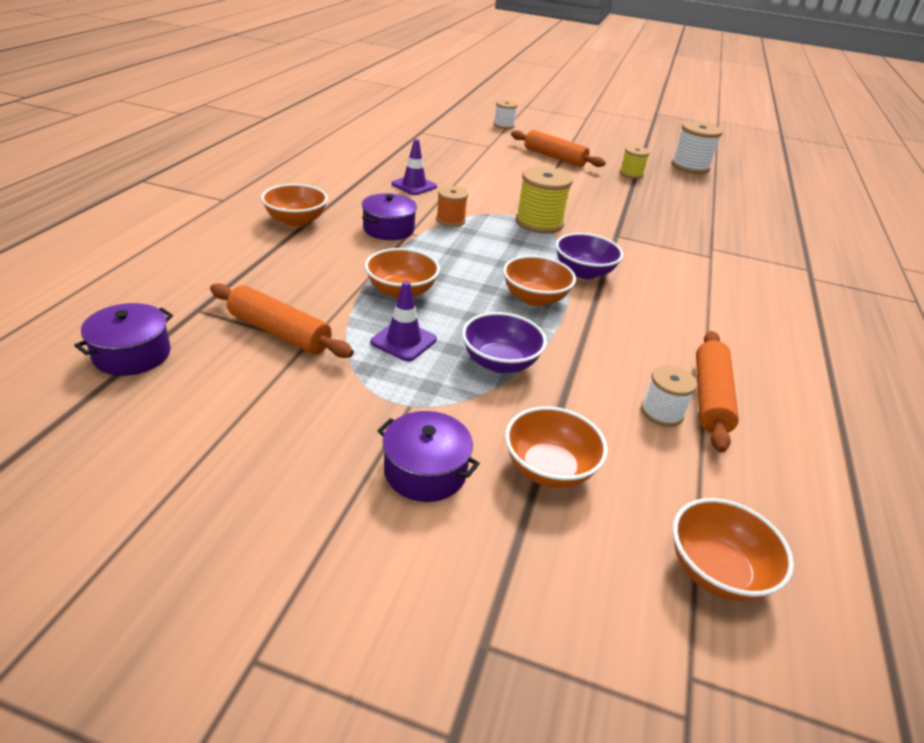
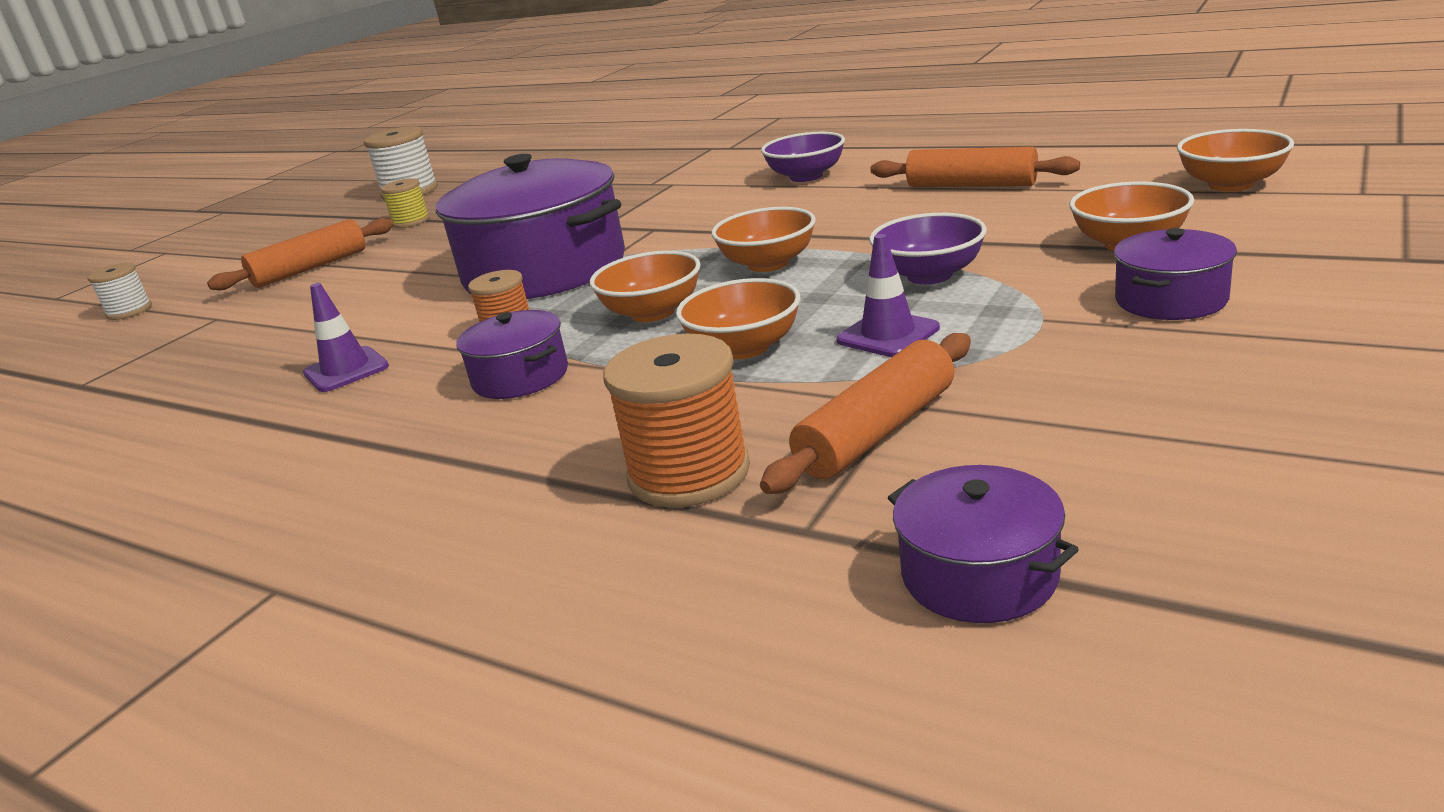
camera: 70 degrees left, 10 degrees down
(264, 279) = (689, 473): none -> orange spool
(296, 221) = (443, 473): orange bowl -> orange bowl (652, 312)
(539, 223) = (545, 270): yellow spool -> purple pot
(583, 272) = (701, 240): purple bowl -> purple bowl (806, 176)
(662, 412) = (1005, 202): white spool -> none

